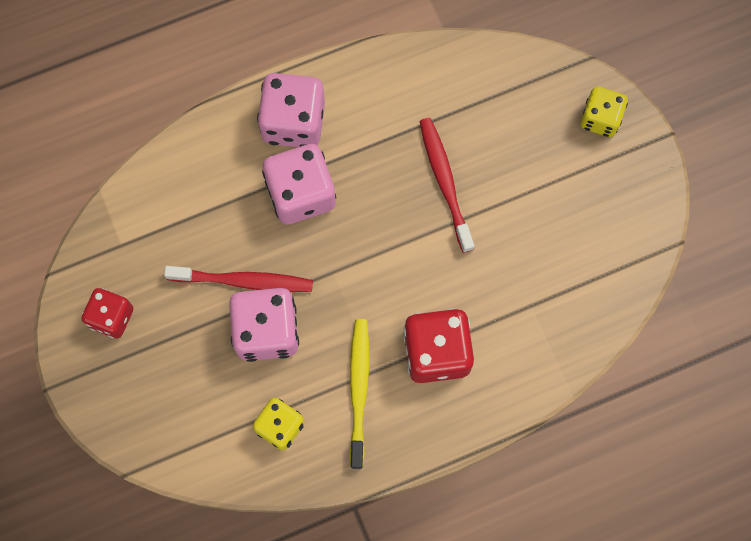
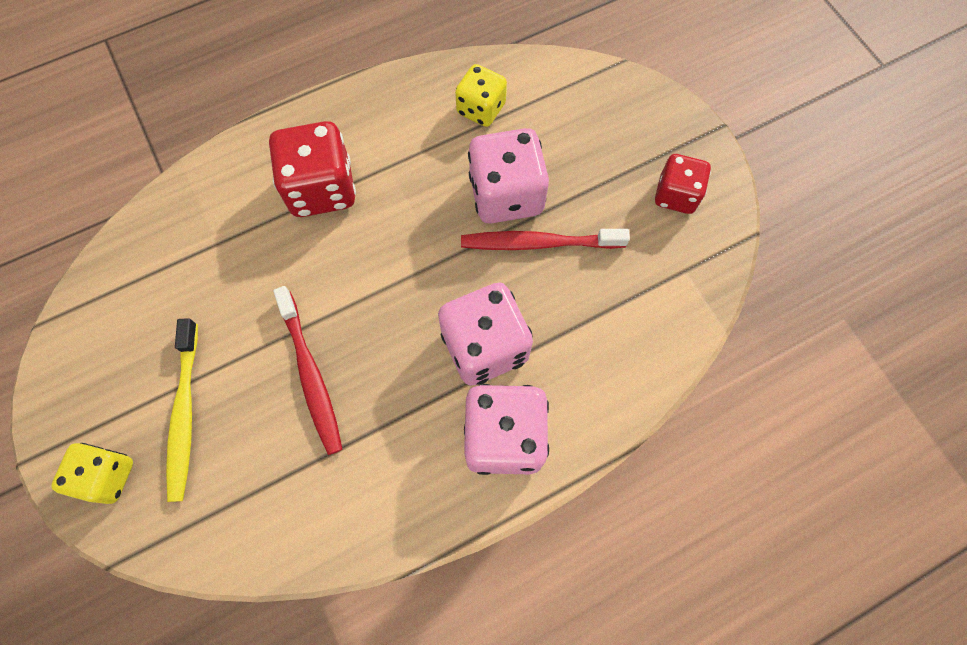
camera: 175 degrees right, 5 degrees down
(359, 390) = (403, 147): yellow toothbrush -> yellow toothbrush (184, 414)

